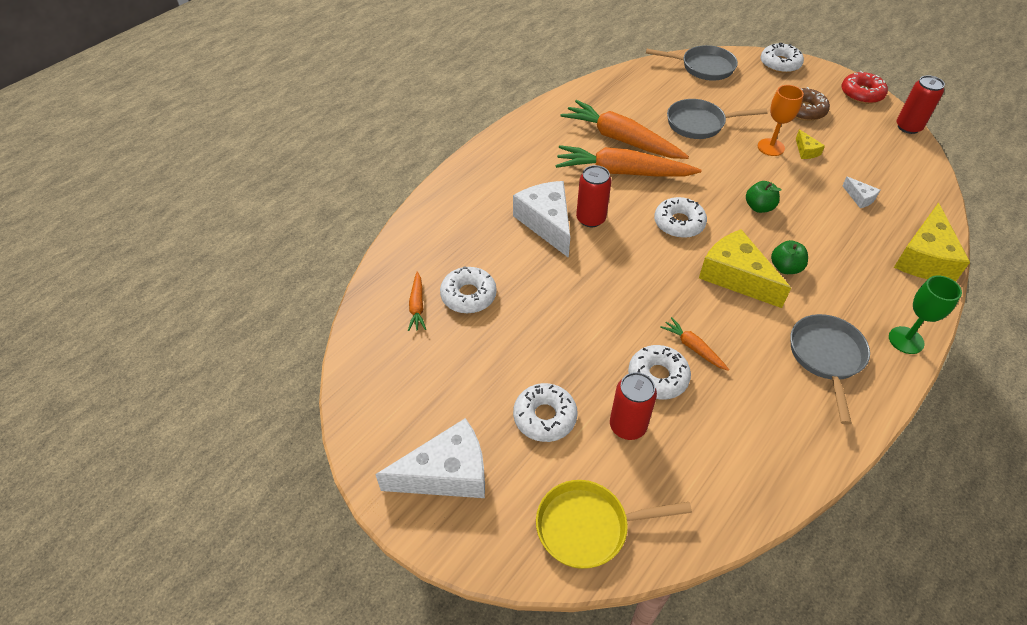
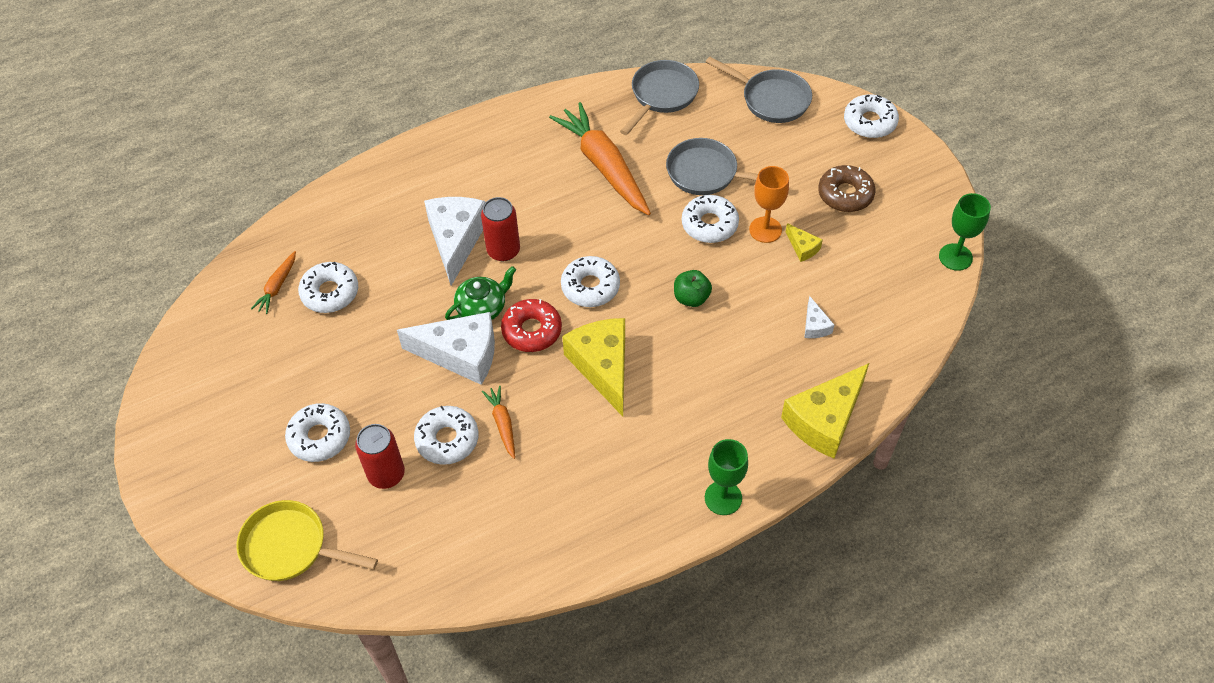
camera: 25 degrees right, 5 degrees up
(447, 473) = (206, 454): white cheese -> white cheese (461, 354)
(606, 265) = (482, 308): none -> green teapot
(623, 172) = (576, 207): orange carrot -> none
(729, 155) = (709, 224): none -> white donut
(785, 268) = (662, 376): green apple -> none
(806, 151) = (802, 248): yellow cheese -> yellow cheese turned 45 degrees counterclockwise
(826, 357) = (625, 483): grey pan -> grey pan (662, 95)
(861, 94) = (937, 194): red donut -> red donut (532, 330)
(908, 127) = (955, 257): red can -> green goblet

